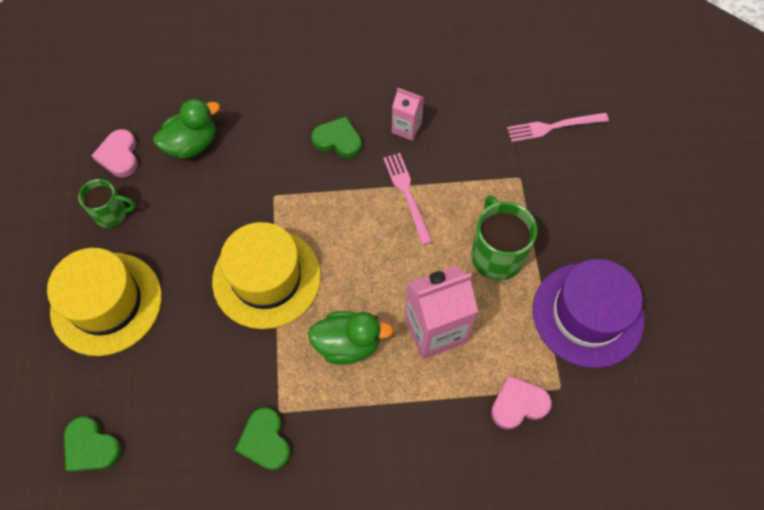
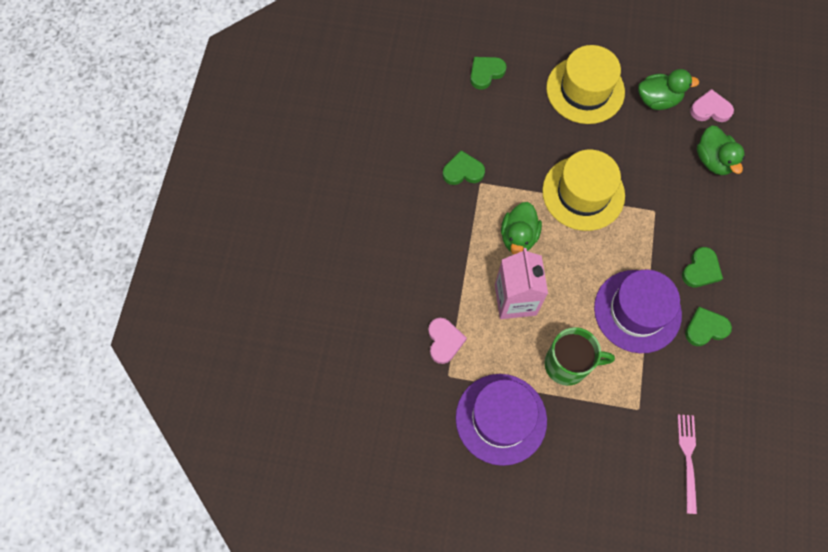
camera: 105 degrees right, 5 degrees up
(112, 214) = (657, 100): green mug -> green duck
(406, 128) = (705, 328): pink carton -> green heart
(407, 195) = (637, 311): pink fork -> purple hat

